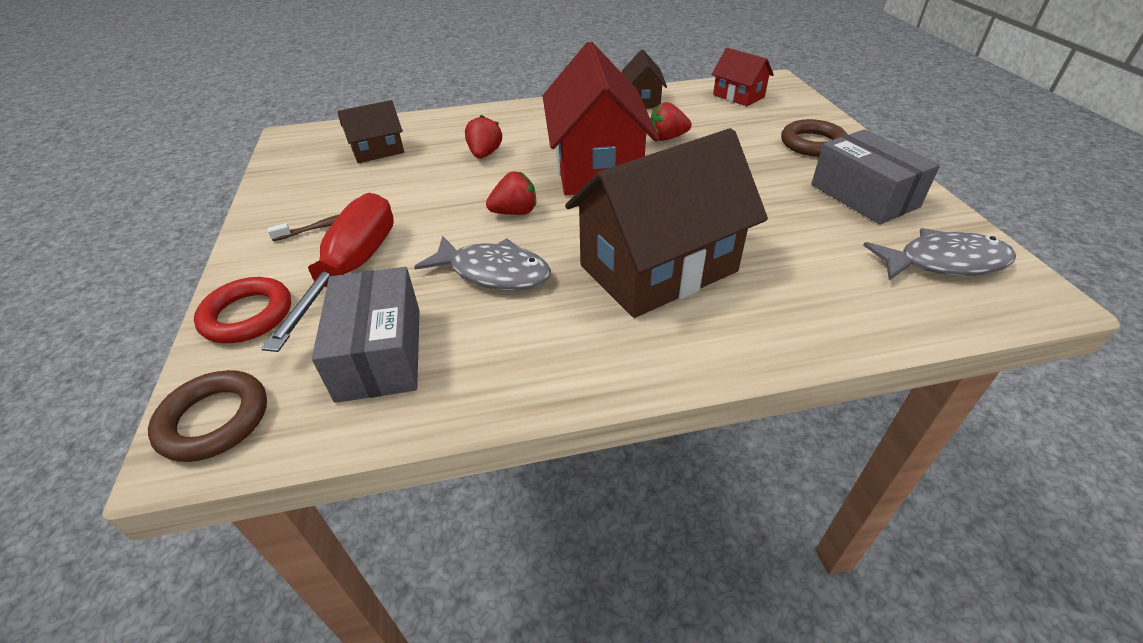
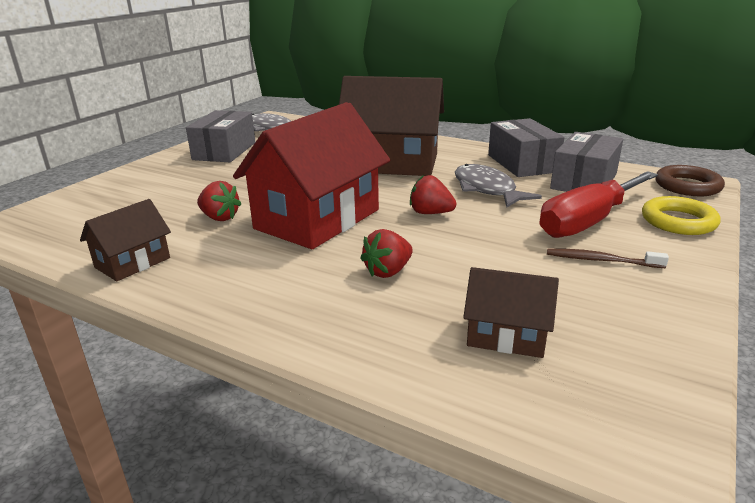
camera: 140 degrees left, 15 degrees down
(247, 315) = (678, 221): red ring -> yellow ring
(493, 360) = (522, 163): none -> grey box
(738, 96) = (67, 226): red house -> none
(812, 143) = (158, 176): brown ring -> none

